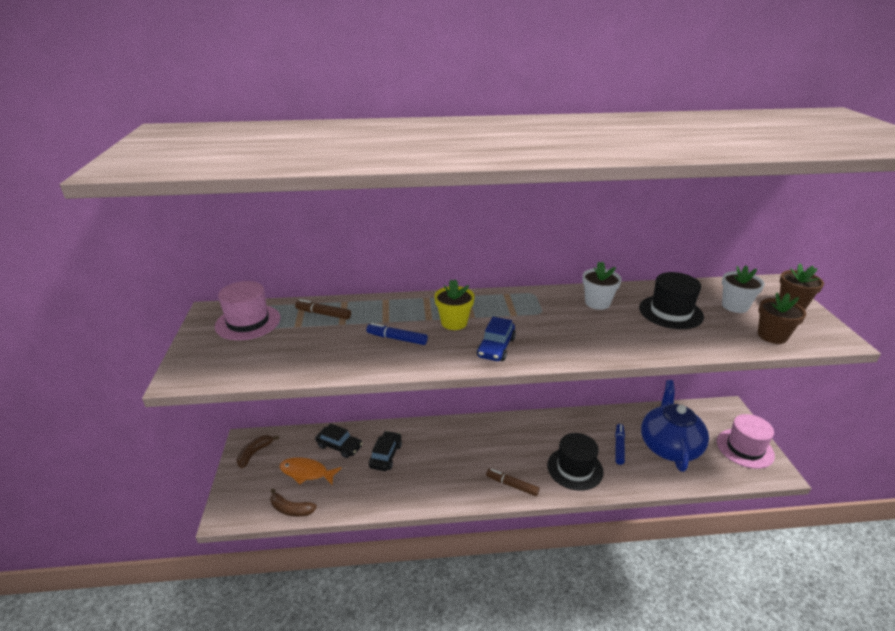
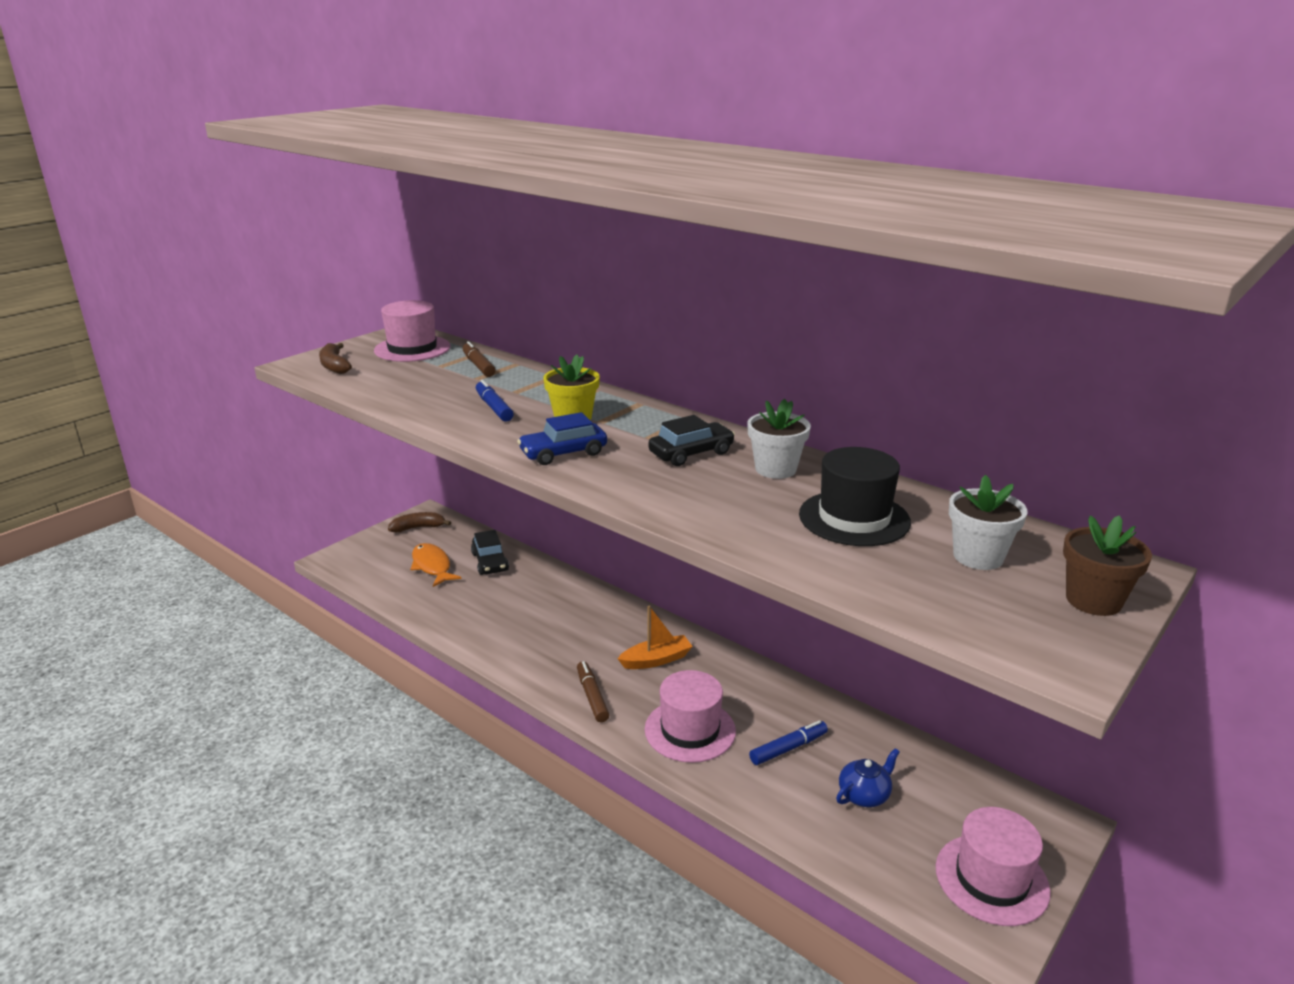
camera: 45 degrees right, 5 degrees down
(291, 509) = (378, 586): brown banana -> brown banana (334, 366)
(386, 455) = (516, 594): black car -> black car (691, 453)
(509, 443) = (656, 660): none -> orange boat
(575, 468) = (690, 730): black hat -> pink hat
(669, 446) = (864, 795): blue teapot -> blue teapot, size x0.45
(772, 336) = (948, 607): brown flower pot -> none

